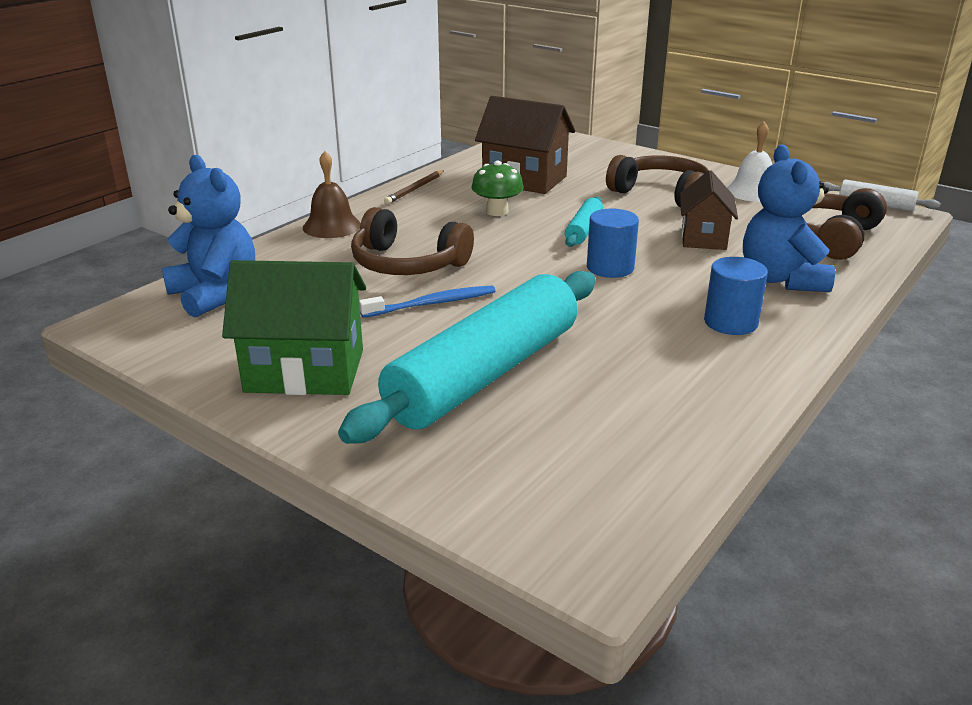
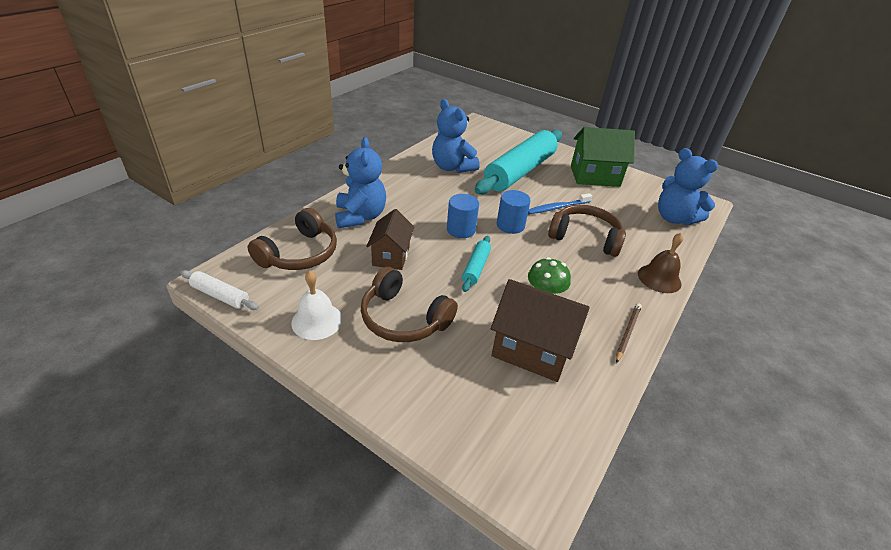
camera: 175 degrees right, 10 degrees up
(647, 377) = (452, 167): none -> blue teddy bear
(730, 322) = (404, 190): blue cylinder -> blue cylinder (510, 225)

